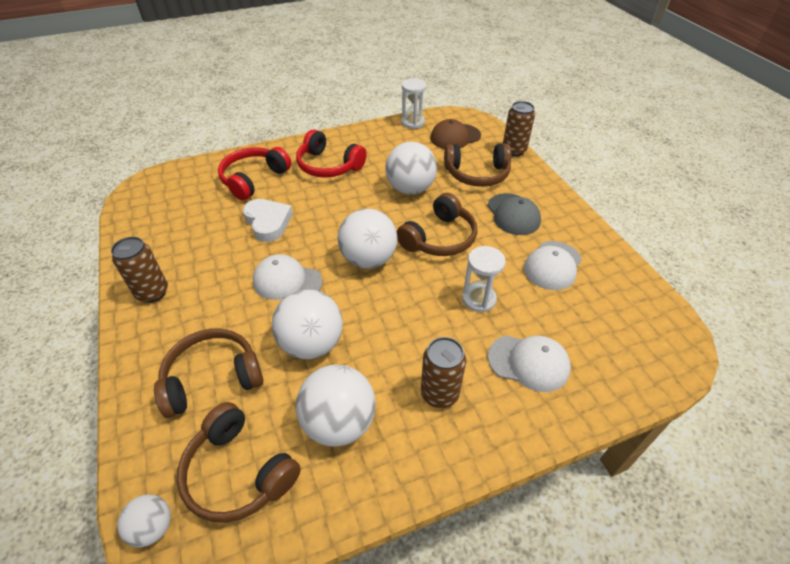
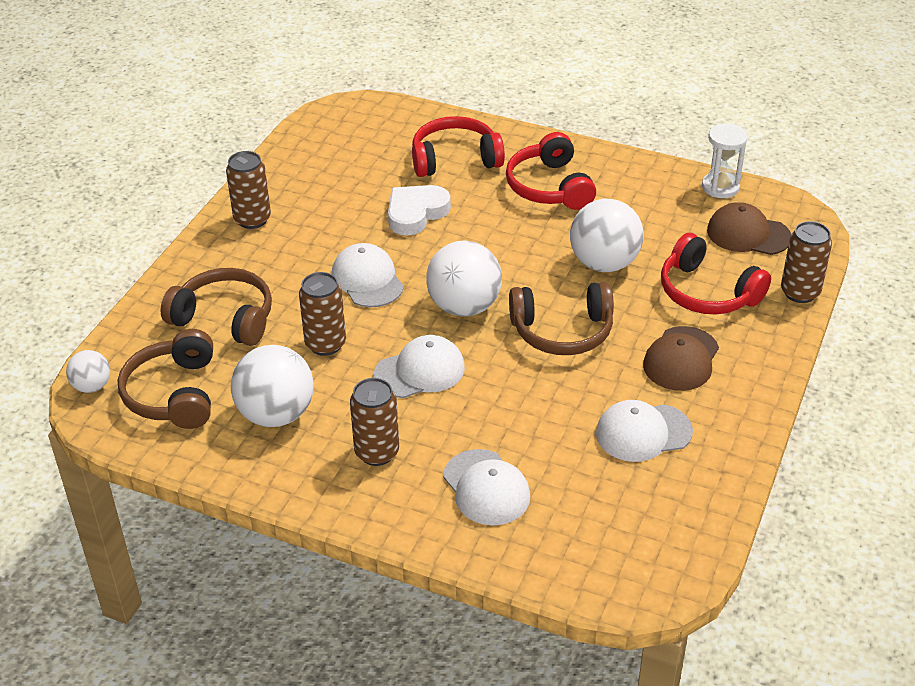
camera: 45 degrees right, 5 degrees down
(268, 222) = (416, 213): white heart -> white heart turned 150 degrees counterclockwise
(312, 344) = (325, 344): white ball -> brown can
(394, 317) = (420, 371): none -> white cap
(477, 174) = (707, 292): brown headphones -> red headphones
(478, 299) = (518, 409): white hourglass -> none
(513, 214) = (681, 359): grey cap -> brown cap

